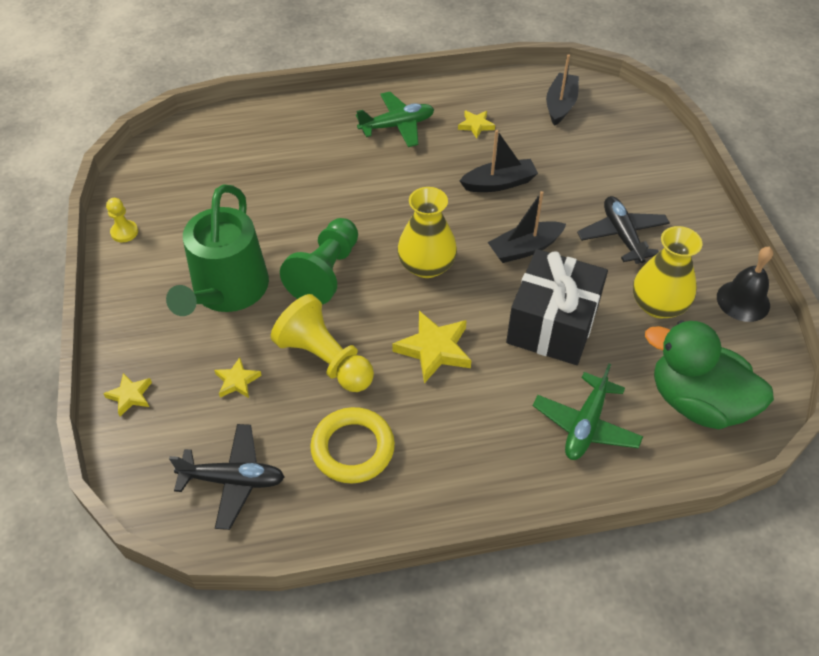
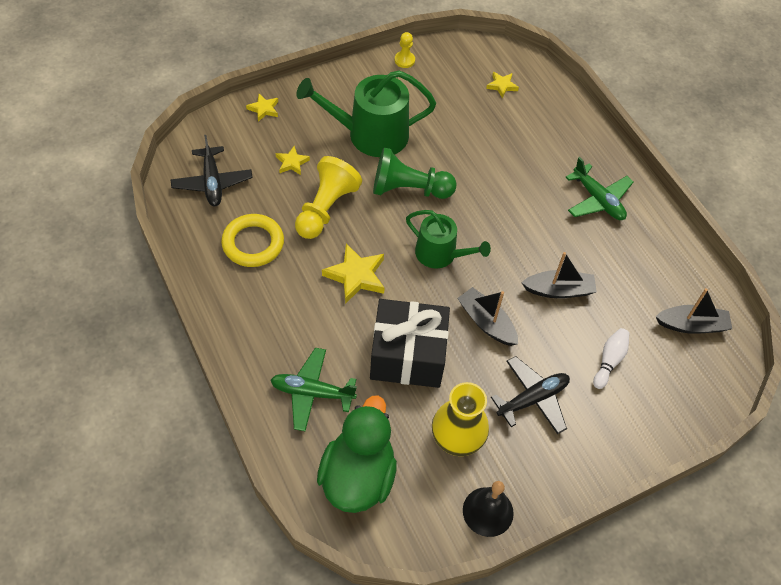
camera: 70 degrees right, 5 degrees up
(426, 266) = (440, 254): yellow vase -> green watering can
(476, 125) = (627, 259): yellow star -> yellow star (502, 86)
(499, 183) = (558, 290): black boat -> black boat turned 60 degrees counterclockwise
(588, 169) = (609, 361): none -> white bowling pin

